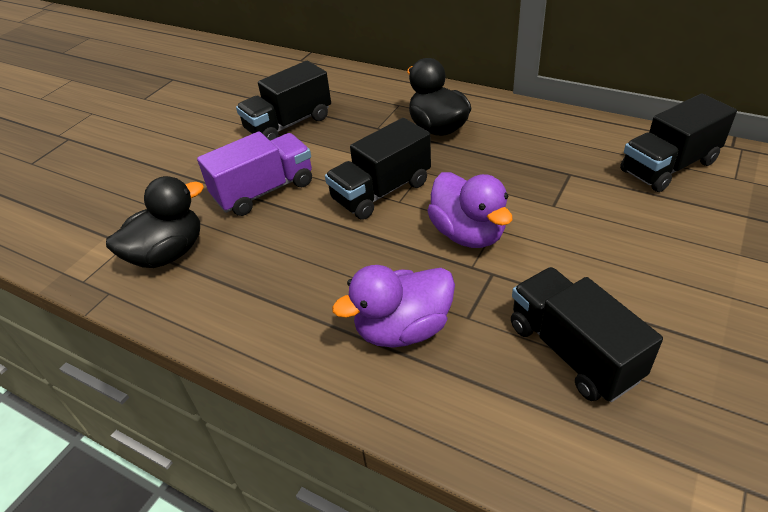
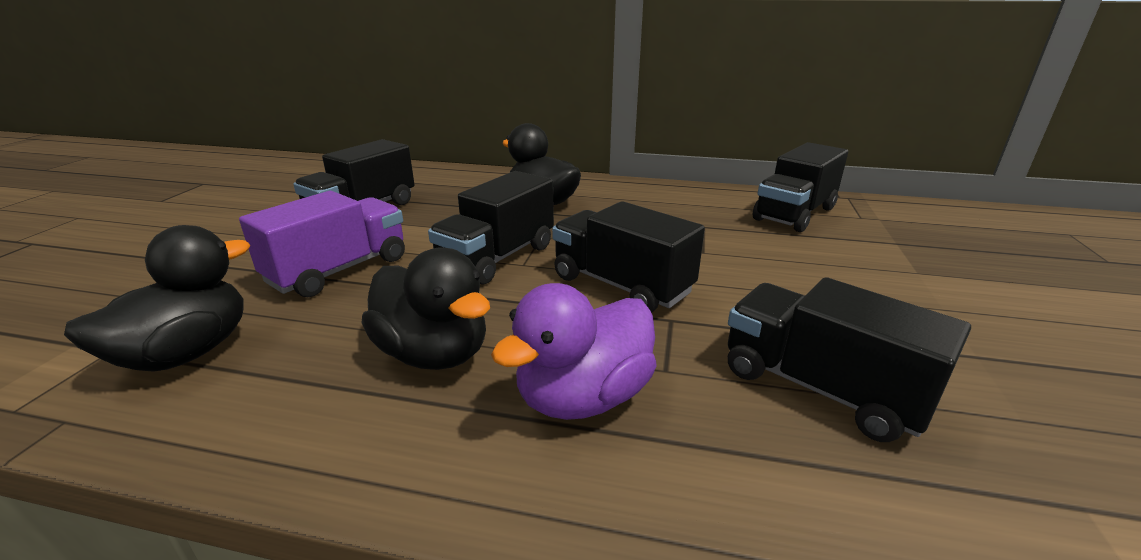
camera: 20 degrees left, 15 degrees down
(316, 278) = (434, 353): none -> black duck
(468, 234) = (621, 285): purple duck -> black truck

